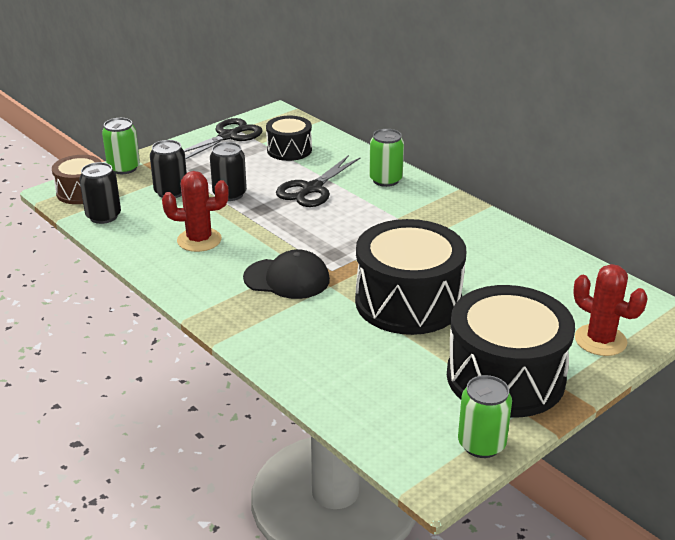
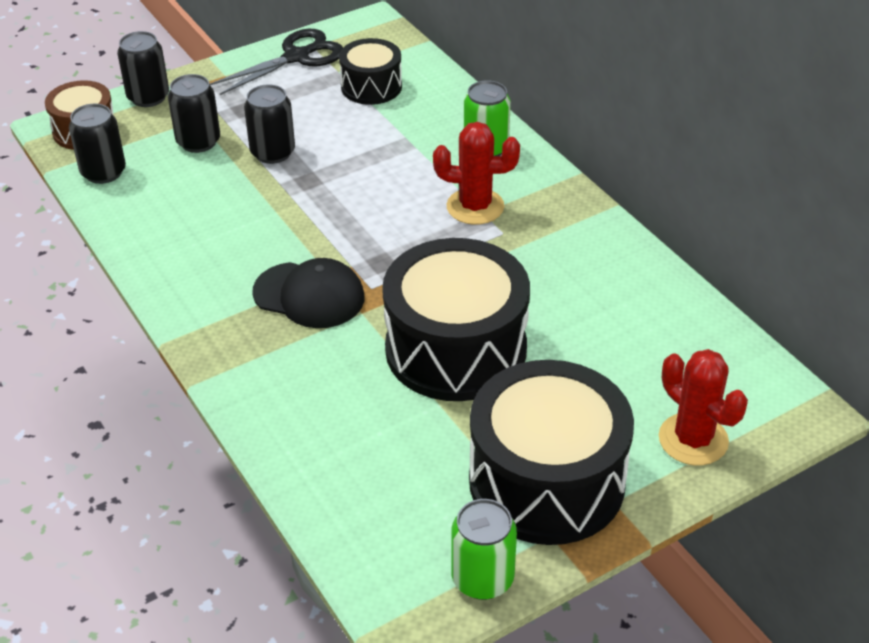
camera: 10 degrees right, 10 degrees up
(124, 168) = (148, 97): green can -> black can
(199, 240) = (214, 222): red cactus -> red cactus (475, 207)
(312, 189) = (383, 154): black scissors -> none

